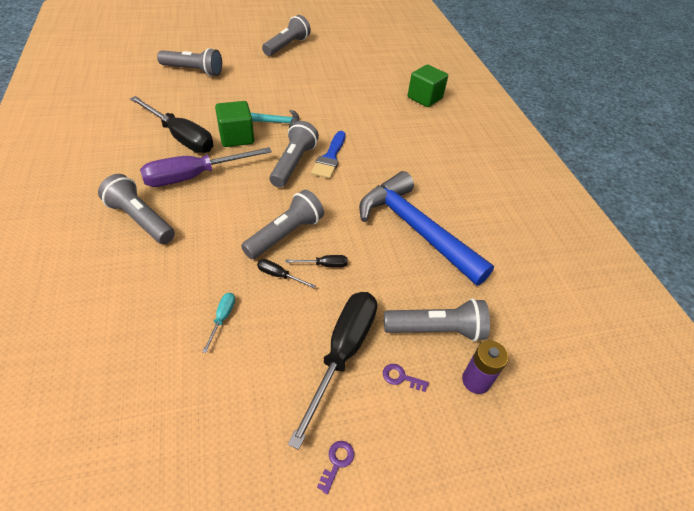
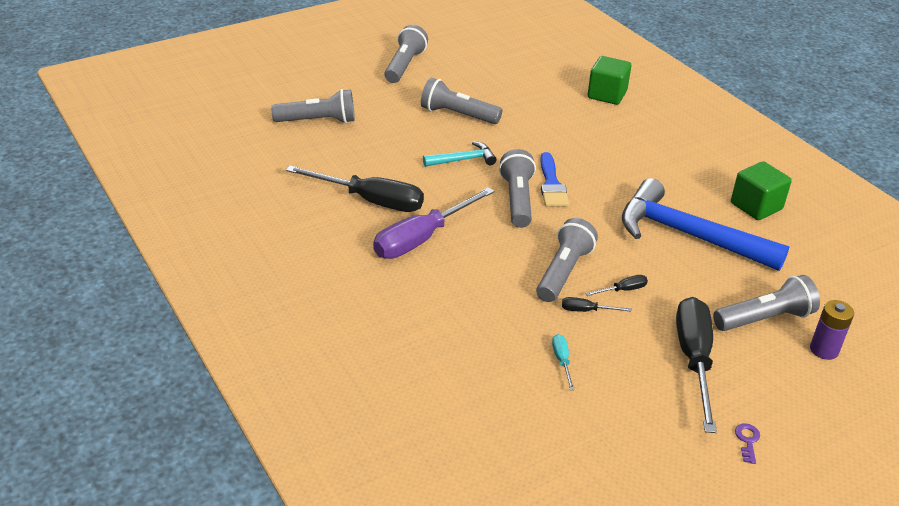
camera: 15 degrees left, 10 degrees down
(141, 219) = (403, 295): grey flashlight -> grey flashlight (458, 115)
(236, 137) = (433, 186): green cube -> green cube (756, 206)
(401, 377) = (758, 365): purple key -> none

